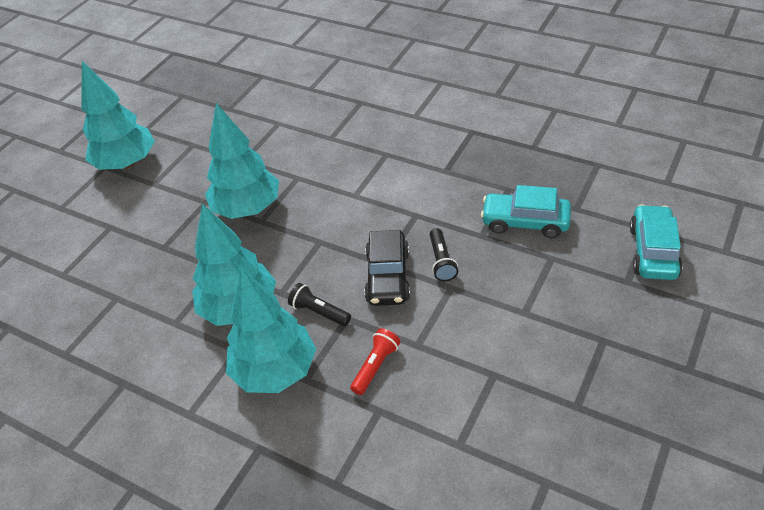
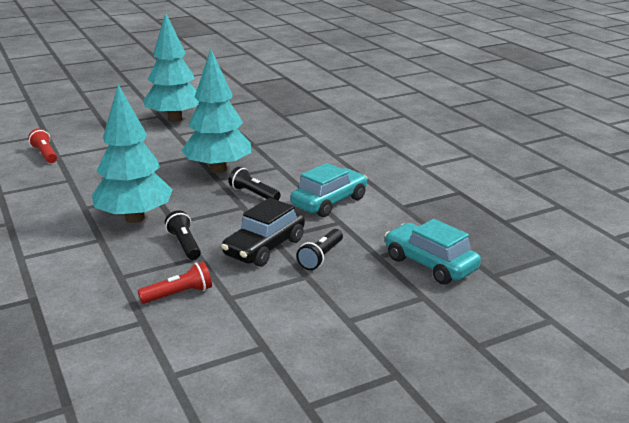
camera: 30 degrees right, 20 degrees down
(46, 279) = (45, 154): none -> red flashlight
(275, 371) = (107, 262): turquoise tree -> none
(312, 221) = (254, 194): none -> black flashlight
(653, 251) = (535, 337): turquoise car -> turquoise car (329, 202)

